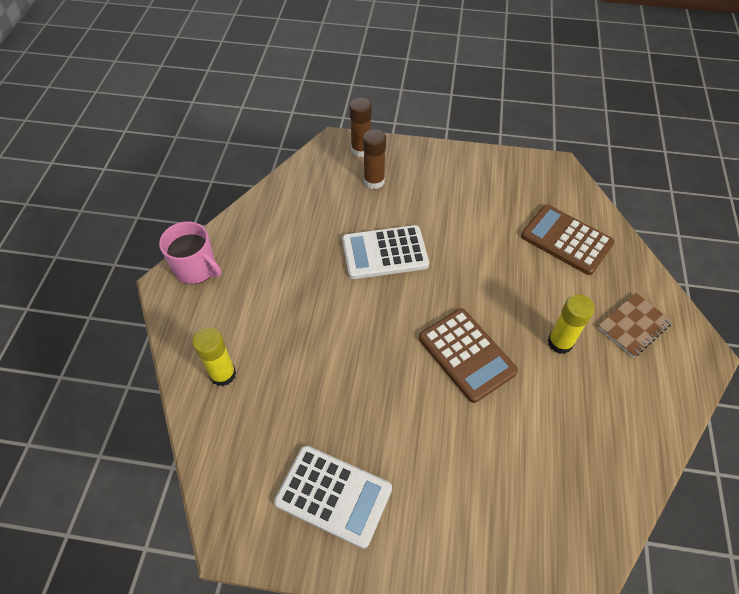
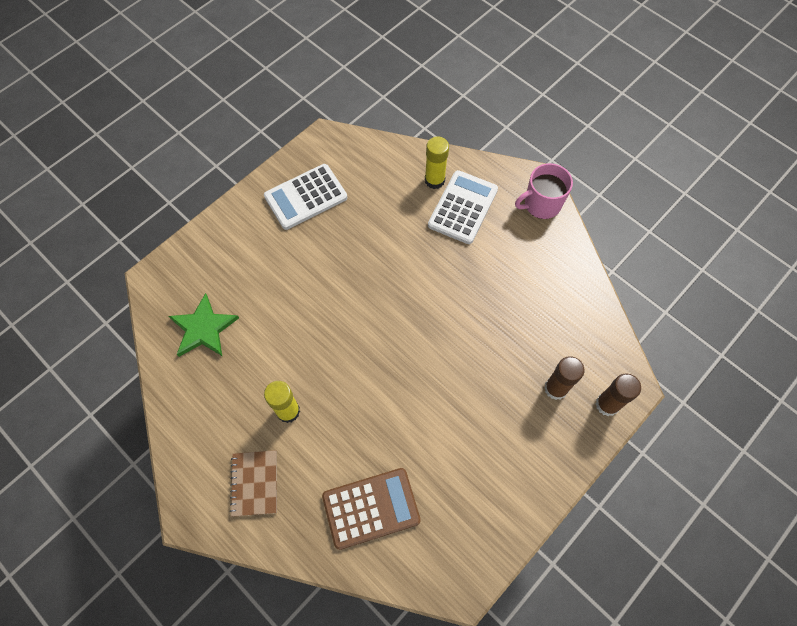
camera: 125 degrees right, 10 degrees up
(385, 253) = (465, 343): white calculator -> white calculator (463, 207)
(466, 355) = (331, 336): brown calculator -> none
(565, 480) = (203, 328): none -> green star

